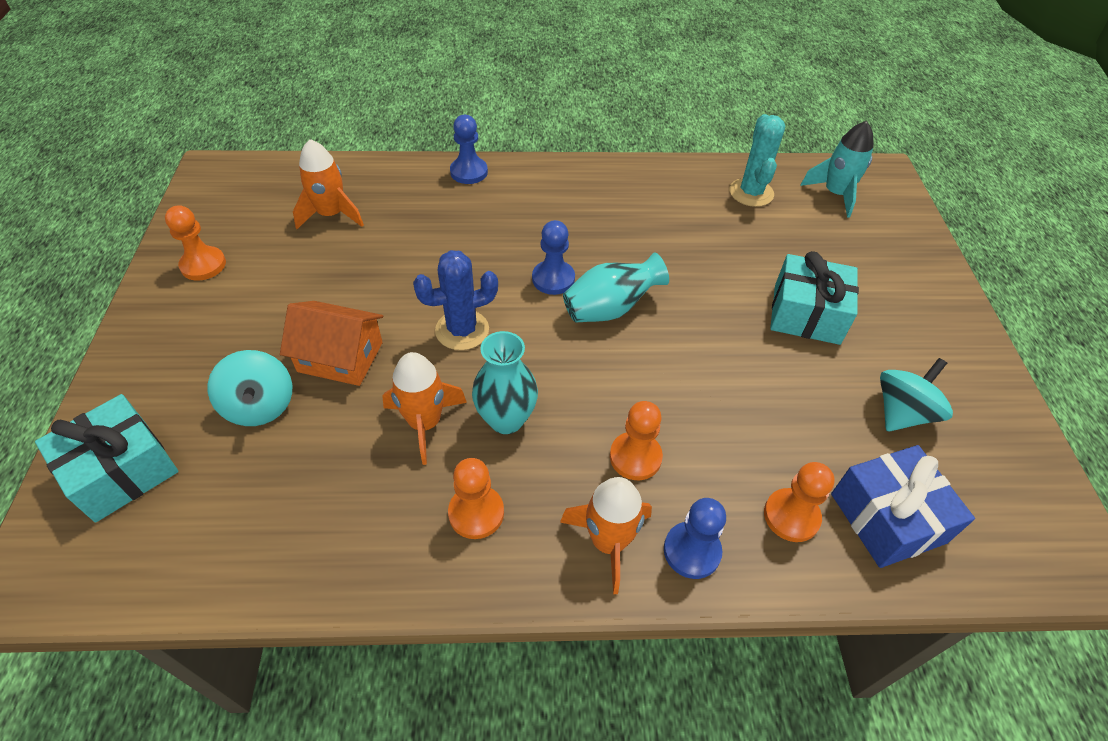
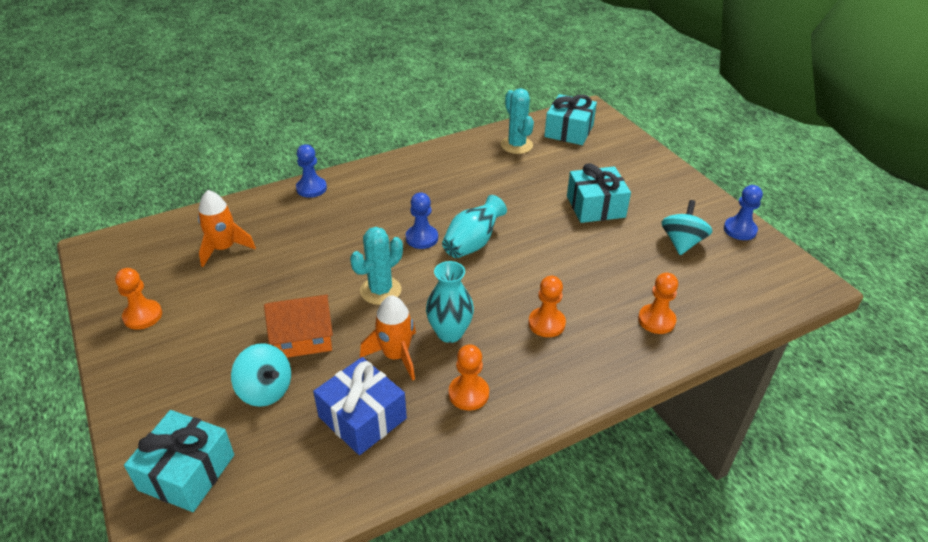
camera: 25 degrees left, 10 degrees down
(462, 330) = (380, 290): blue cactus -> turquoise cactus
(608, 542) = (562, 376): orange rocket -> none
(692, 551) = (613, 361): blue pawn -> blue pawn (740, 230)
(835, 194) = (569, 131): turquoise rocket -> turquoise gift
(887, 518) = (707, 301): blue gift -> blue gift (362, 418)

